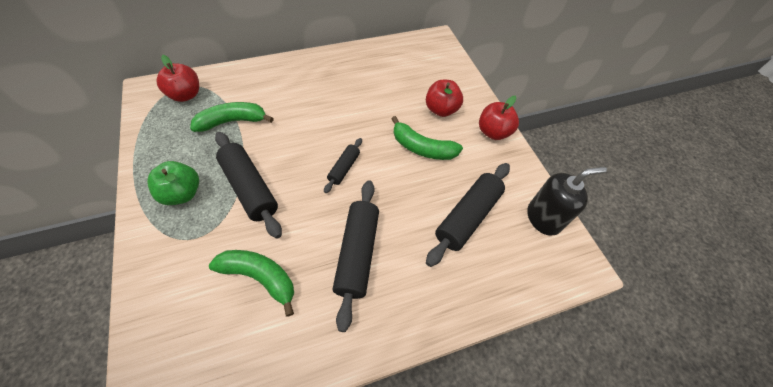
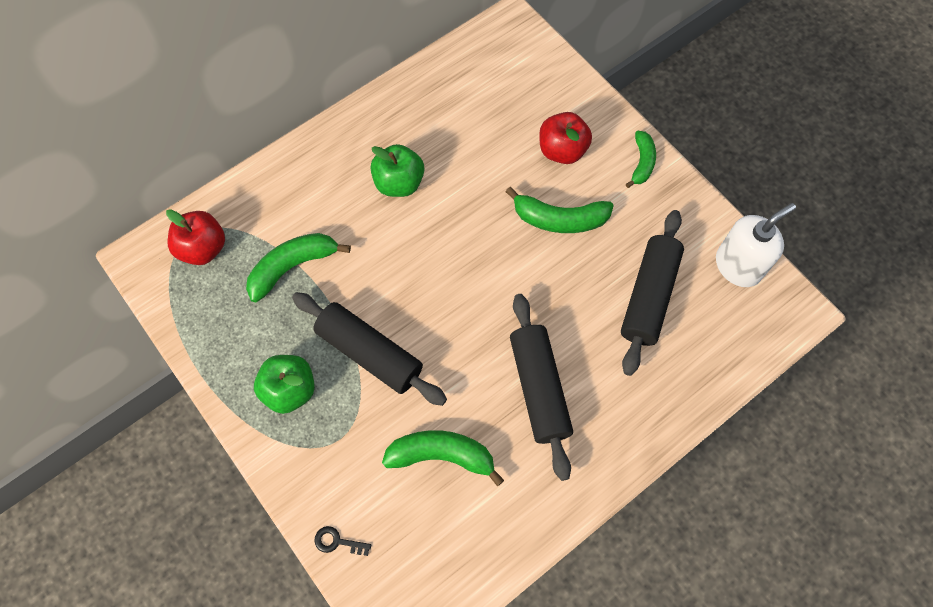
camera: 15 degrees left, 10 degrees up
(144, 315) = (337, 542): none -> black key
(326, 97) = (399, 183): none -> green apple
(344, 168) = (473, 284): black rolling pin -> none
(493, 132) = (642, 163): red apple -> green banana
(543, 218) = (738, 266): black soap dispenser -> white soap dispenser

